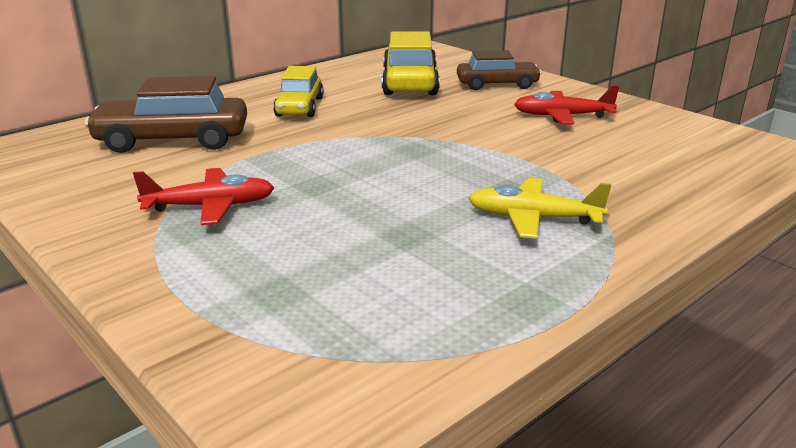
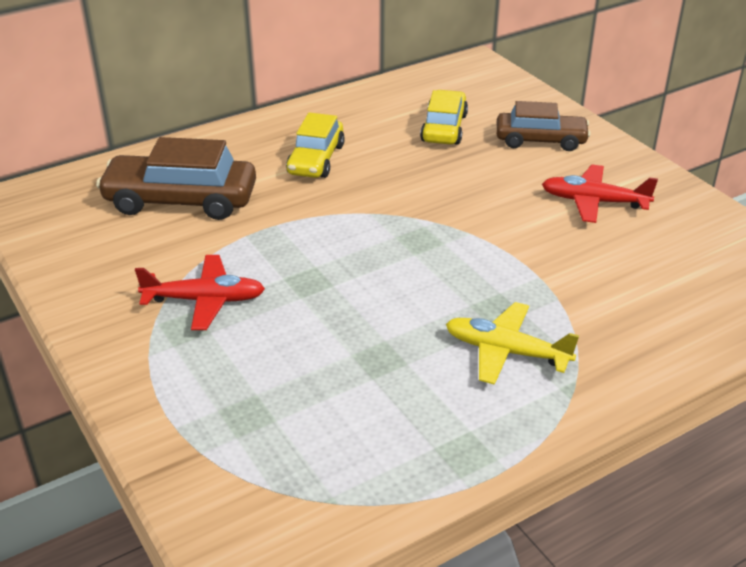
camera: 10 degrees right, 10 degrees up
(410, 82) = (444, 128): yellow car -> yellow car, size x0.66

